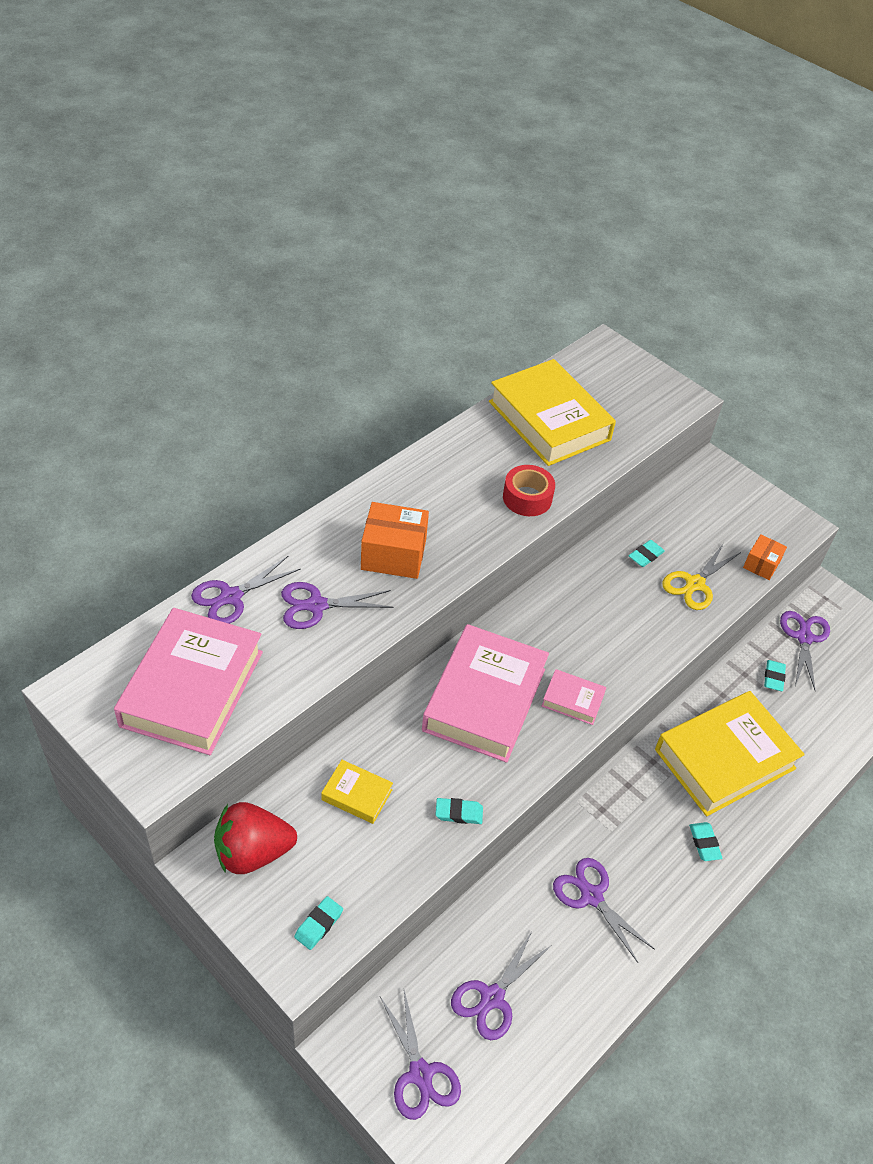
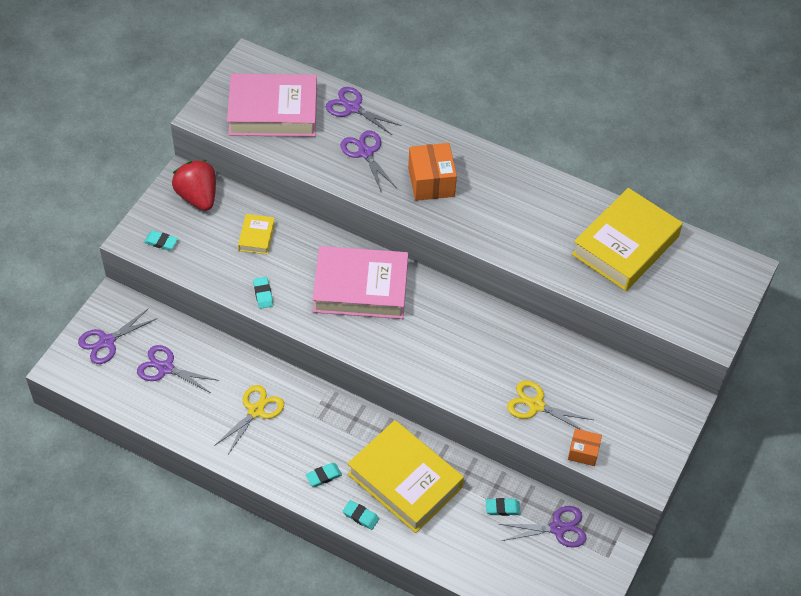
camera: 75 degrees right, 5 degrees up
(527, 498) = (529, 248): red tape -> none
(572, 700) = (382, 341): pink book -> none
(591, 896) = (256, 411): purple scissors -> yellow scissors
(645, 555) = (550, 366): turquoise eraser -> turquoise eraser (360, 516)

